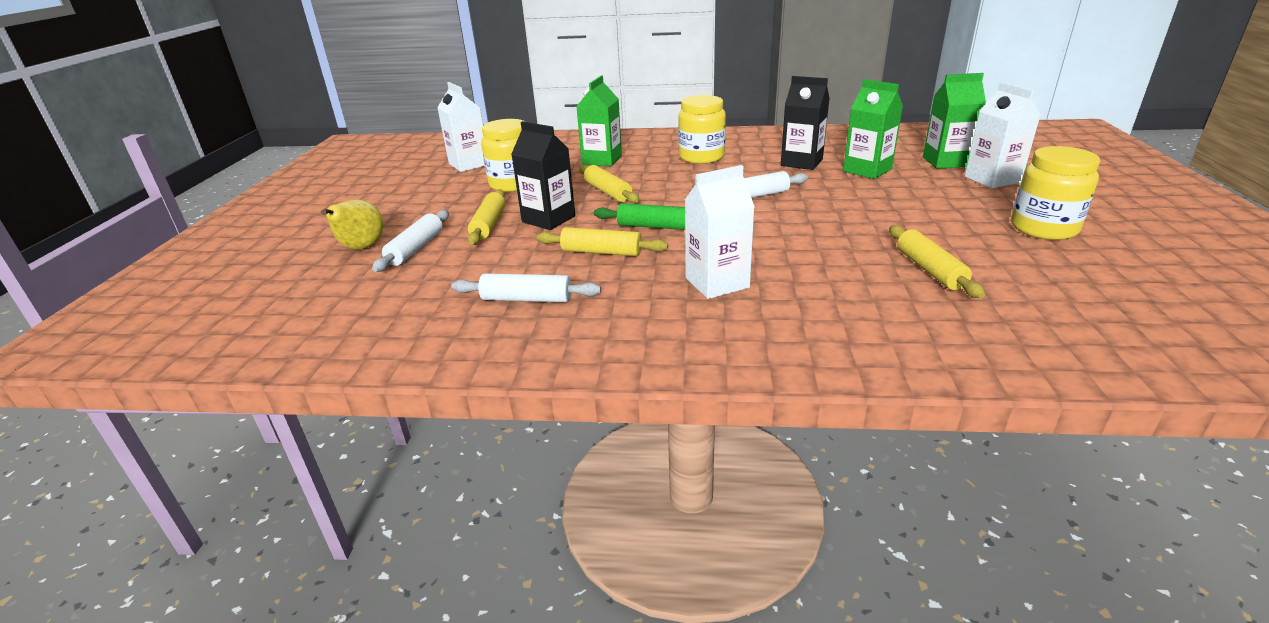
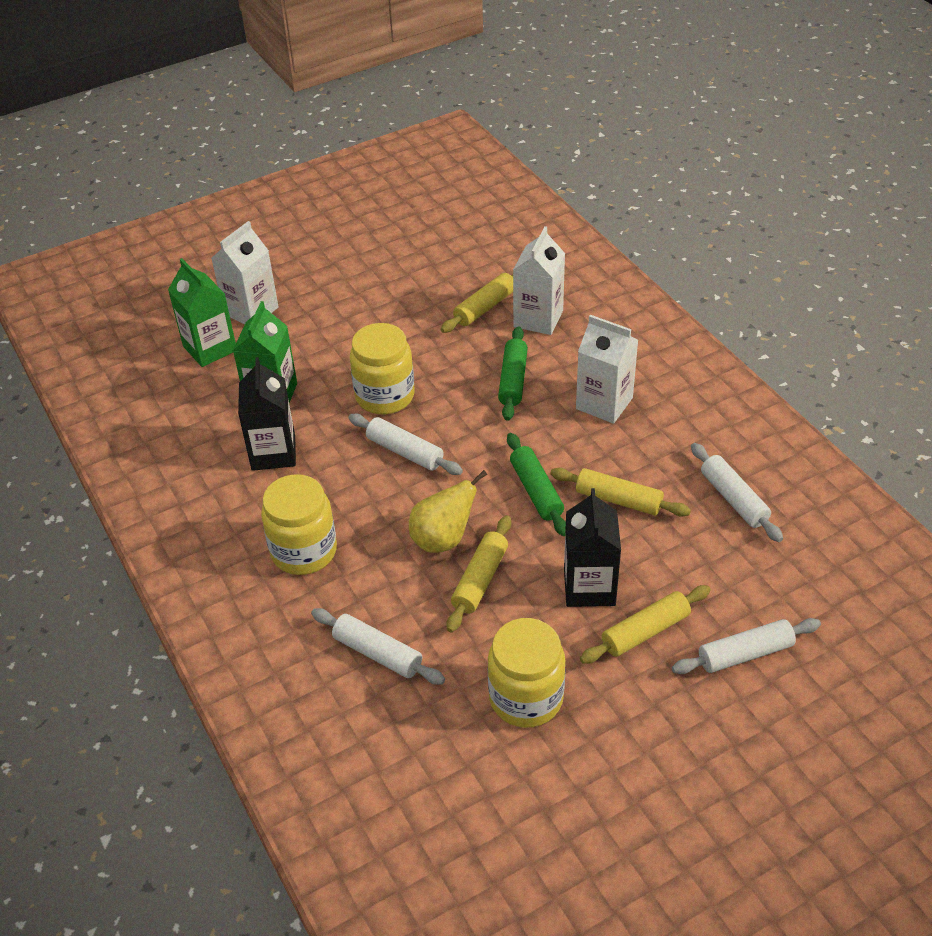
camera: 125 degrees left, 15 degrees up
(361, 248) = (791, 708): yellow pear -> yellow pear (443, 539)
(469, 164) = (497, 820): white carton -> white carton (538, 319)
(601, 252) = (618, 500): yellow rolling pin -> yellow rolling pin turned 45 degrees counterclockwise
(602, 160) = (377, 653): green carton -> white rolling pin
(796, 252) = (513, 380): none -> green rolling pin
(1043, 228) = (359, 269): yellow jar -> yellow jar (385, 396)

